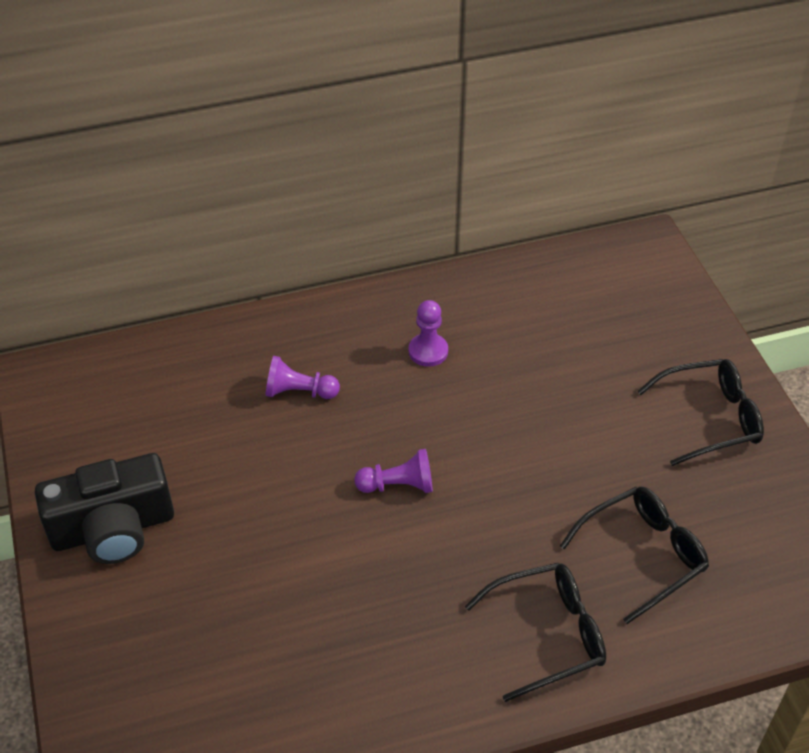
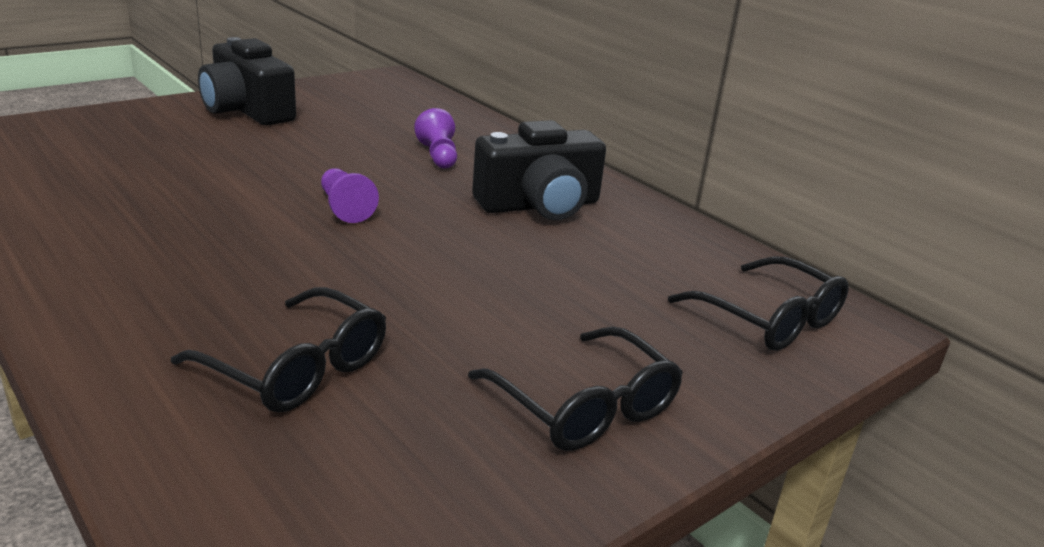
camera: 65 degrees right, 20 degrees down
(428, 351) = (539, 205): purple pawn -> black camera
(548, 634) = (151, 309): black glasses -> black glasses (769, 319)

